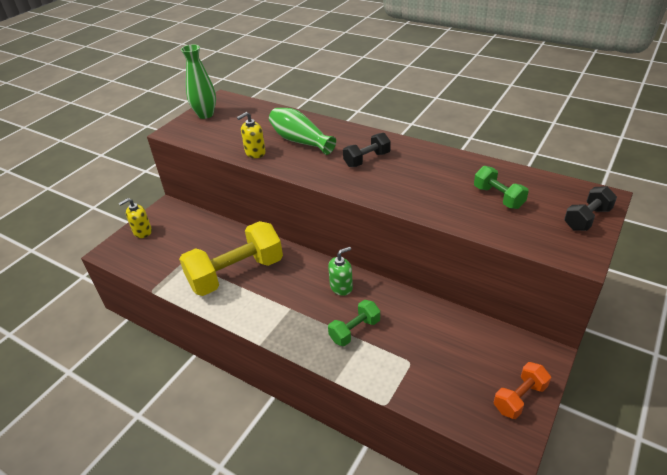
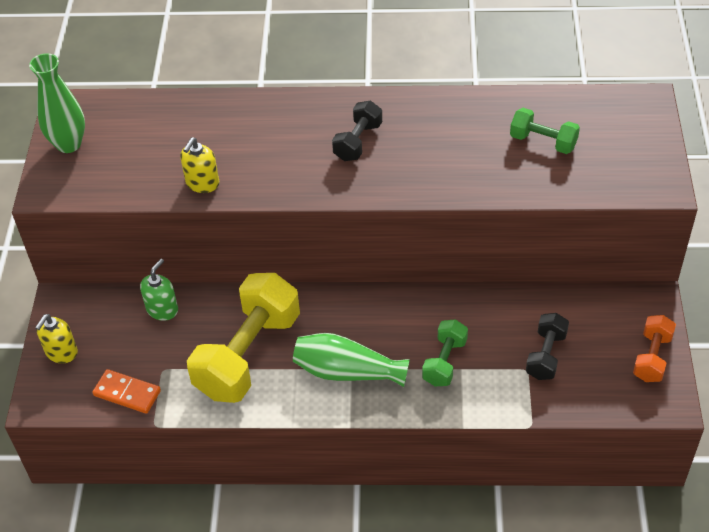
camera: 30 degrees left, 10 degrees up
(153, 267) = (127, 393): none -> orange domino
(300, 141) = (248, 142): green vase -> green vase (347, 372)
(341, 287) = (392, 316): green soap dispenser -> green soap dispenser (162, 309)
(587, 219) = (646, 136): black dumbbell -> black dumbbell (546, 355)

